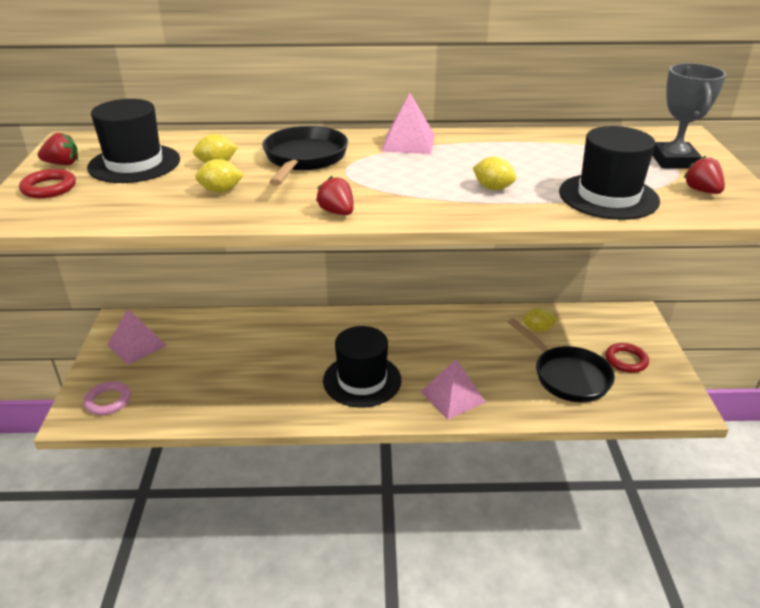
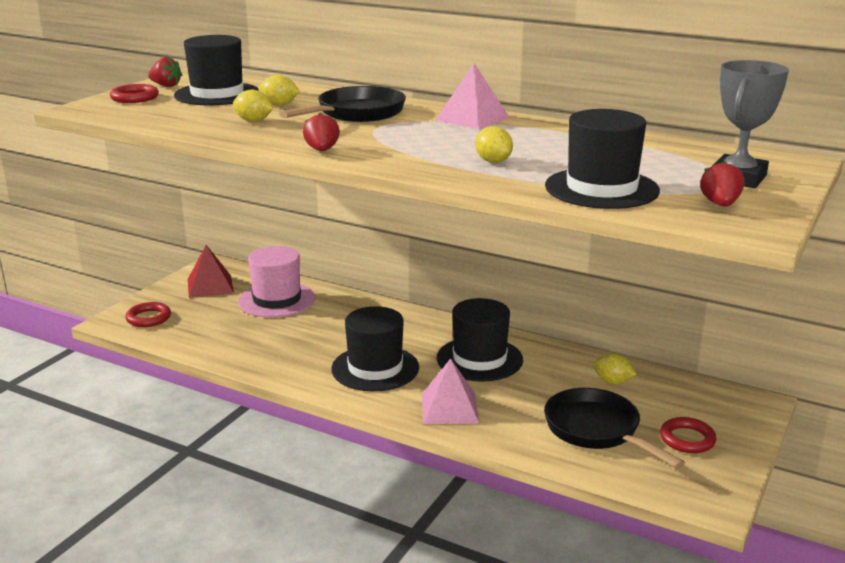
camera: 30 degrees right, 10 degrees down
(108, 401) = (148, 318): pink ring -> red ring
(137, 345) = (210, 286): pink pyramid -> red pyramid
(214, 340) = (277, 300): none -> pink hat
(431, 342) = (479, 359): none -> black hat
(567, 376) = (597, 430): black pan -> black pan turned 150 degrees clockwise

